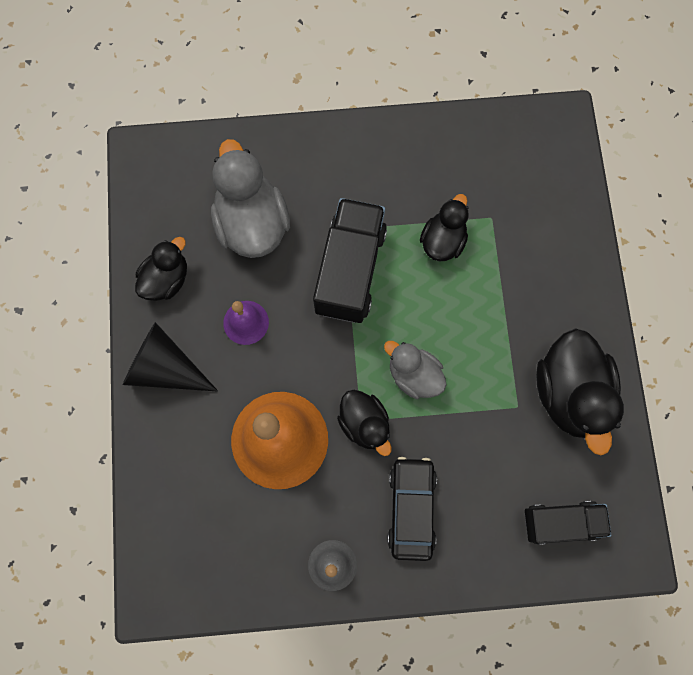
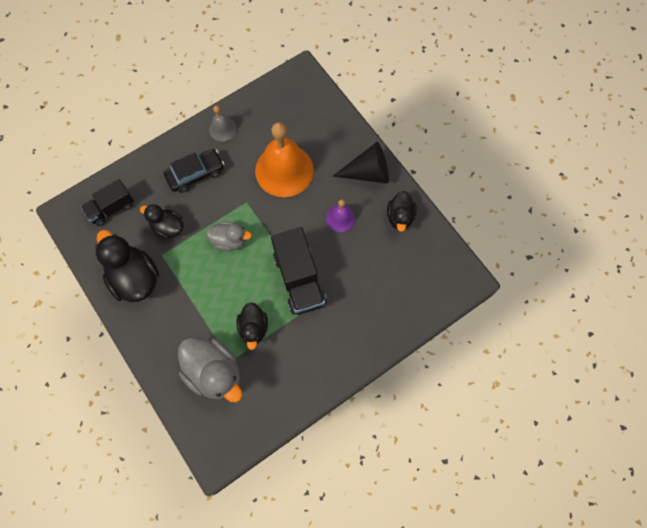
camera: 150 degrees right, 5 degrees down
(252, 223) = (374, 275): grey duck -> grey duck (214, 372)
(364, 423) = (243, 201): black duck -> black duck (168, 227)
(411, 508) = (195, 174): black car -> black car turned 90 degrees counterclockwise

